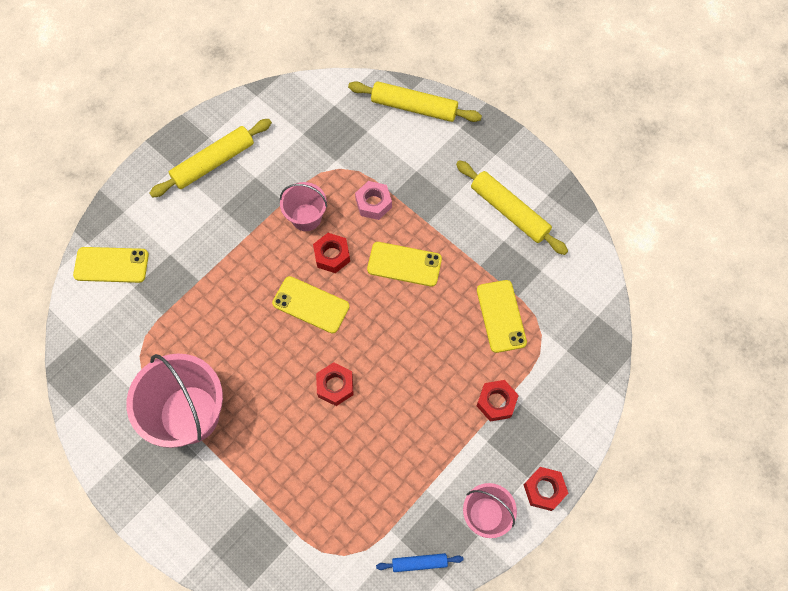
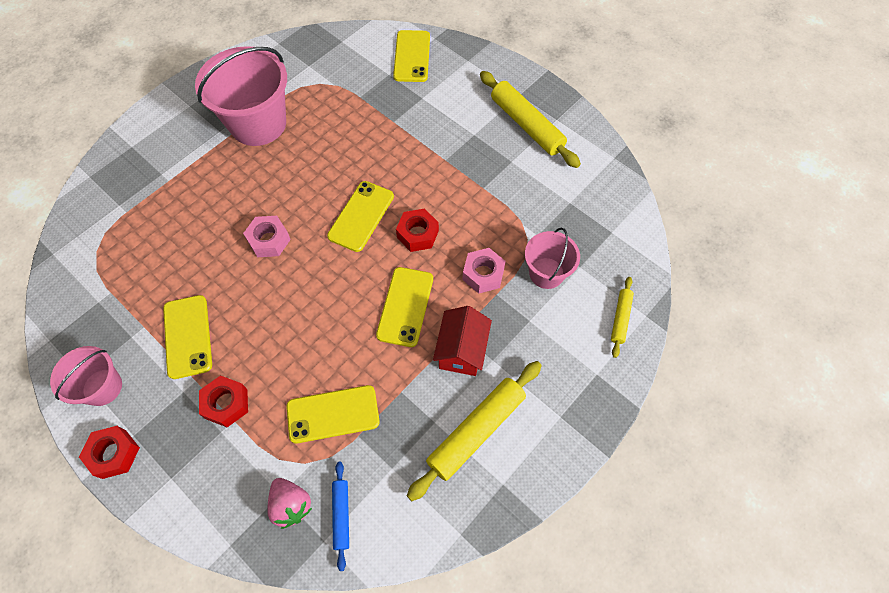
camera: 90 degrees right, 5 degrees down
(306, 217) = (464, 209): pink bucket -> pink bucket (546, 273)
(335, 386) = (269, 240): red nut -> pink nut
(414, 107) = (620, 318): yellow rolling pin -> yellow rolling pin, size x0.52
(419, 563) = (70, 319): blue rolling pin -> blue rolling pin (341, 515)
(435, 446) = (187, 336): none -> yellow phone
(443, 221) = (461, 350): none -> red house
(574, 341) = (291, 505): none -> pink strawberry

